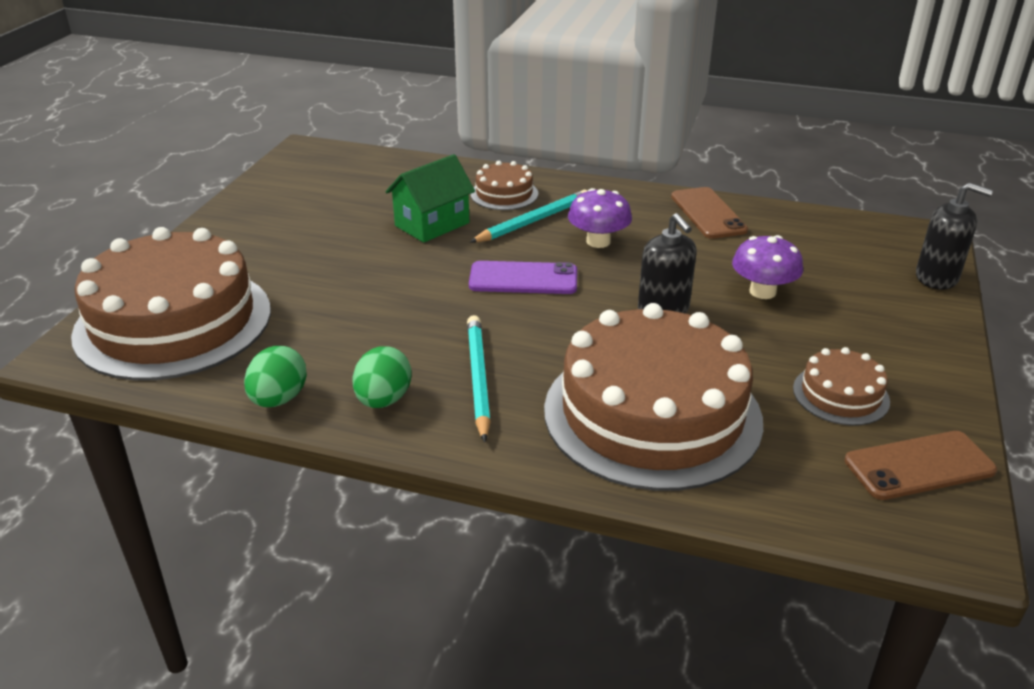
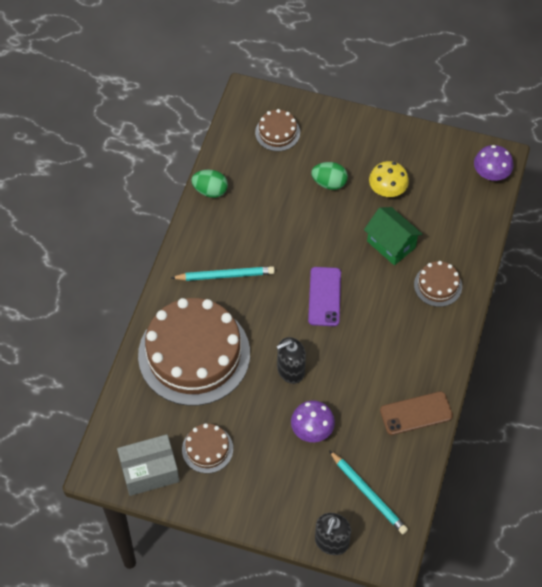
camera: 90 degrees right, 25 degrees up
(173, 322) = (277, 132): brown cake -> brown cake, size x0.44
(333, 225) = (387, 190): none -> yellow mushroom
(383, 400) = (208, 235): green egg -> green egg (329, 183)
(533, 221) = (399, 303): turquoise pencil -> turquoise pencil (368, 494)
(598, 241) = (372, 340): purple mushroom -> purple mushroom (491, 174)
(919, 466) = (149, 471): brown phone -> grey box

